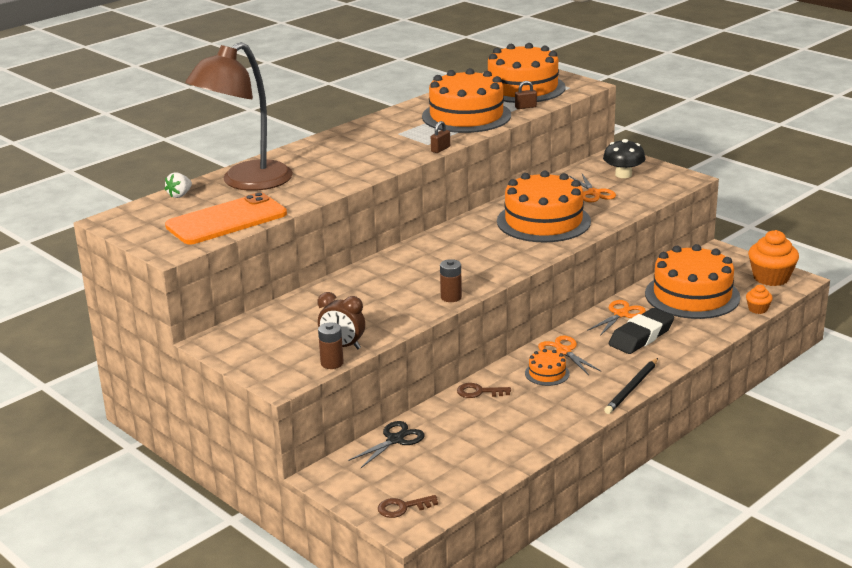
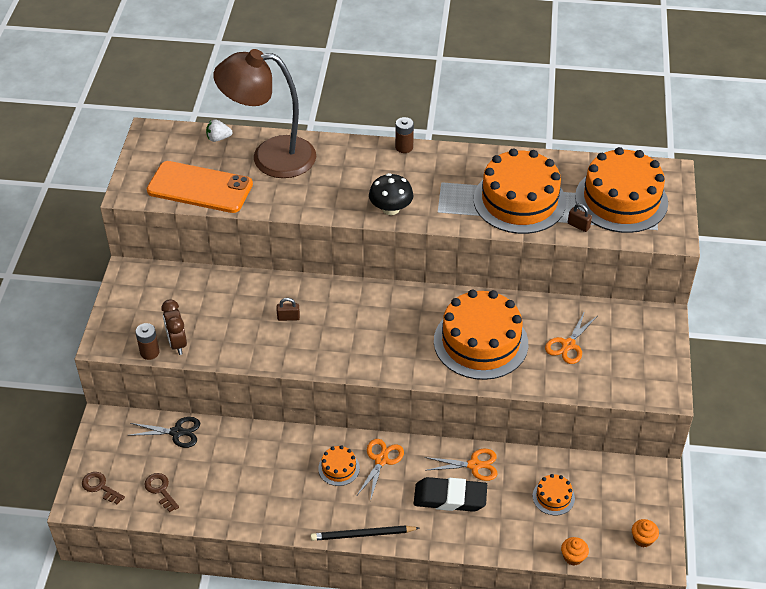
camera: 50 degrees right, 20 degrees up
(440, 149) = (434, 225): brown padlock -> brown padlock (288, 317)
(451, 297) = (299, 360): brown battery -> brown battery (404, 147)
(479, 392) = (277, 442): brown key -> brown key (160, 490)
(623, 174) = (627, 345): black mushroom -> black mushroom (391, 209)
(692, 295) = (553, 497): orange cake -> orange cake, size x0.43
(771, 278) = (643, 539): orange cupcake -> orange cupcake, size x0.51

